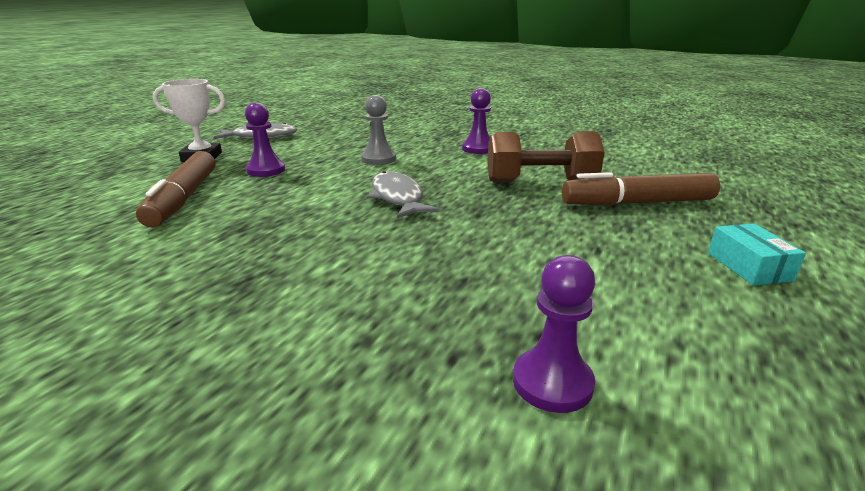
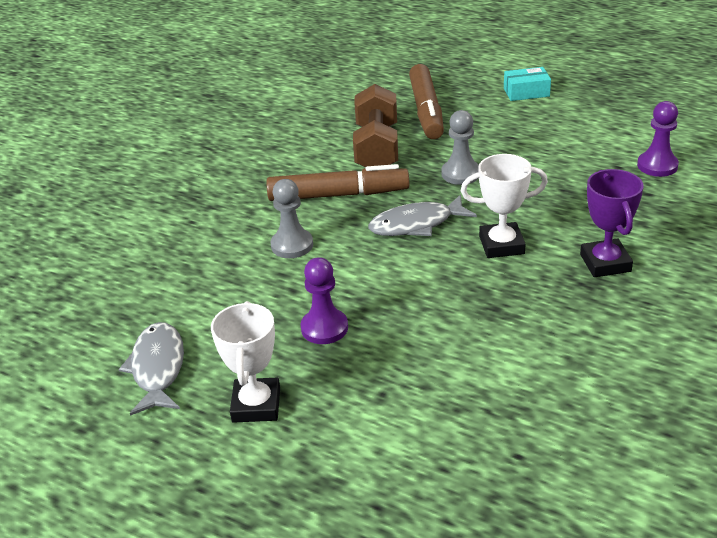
camera: 85 degrees left, 10 degrees up
(183, 198) = (420, 372): brown marker -> brown marker (338, 195)
(279, 297) = (605, 263): none -> purple trophy
(347, 235) = (501, 245): none -> white trophy
(478, 149) = (264, 178): purple pawn -> none
(496, 218) = (460, 174): none -> grey pawn

